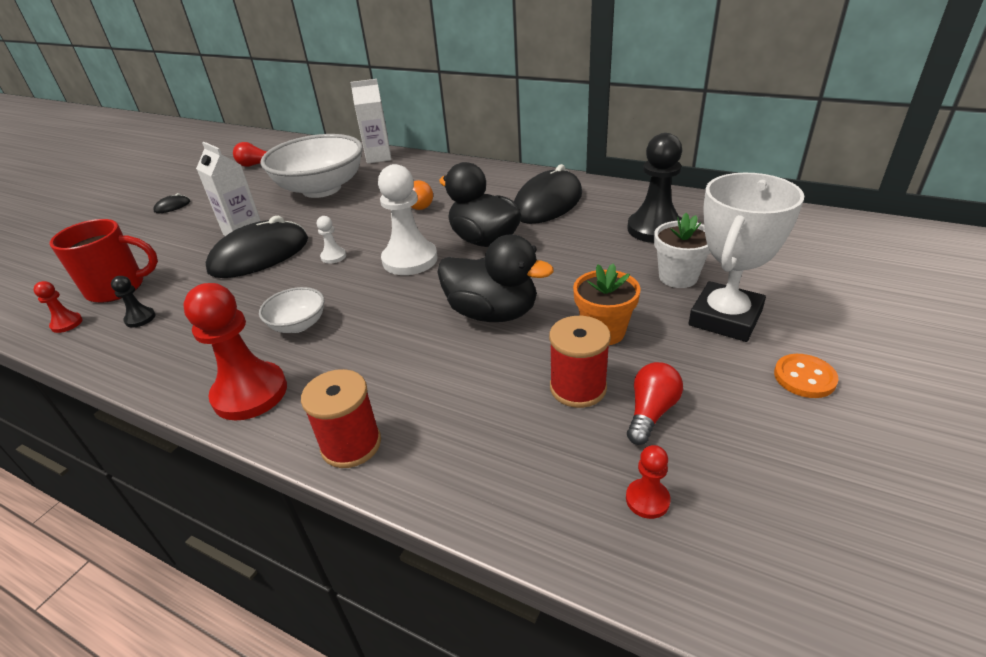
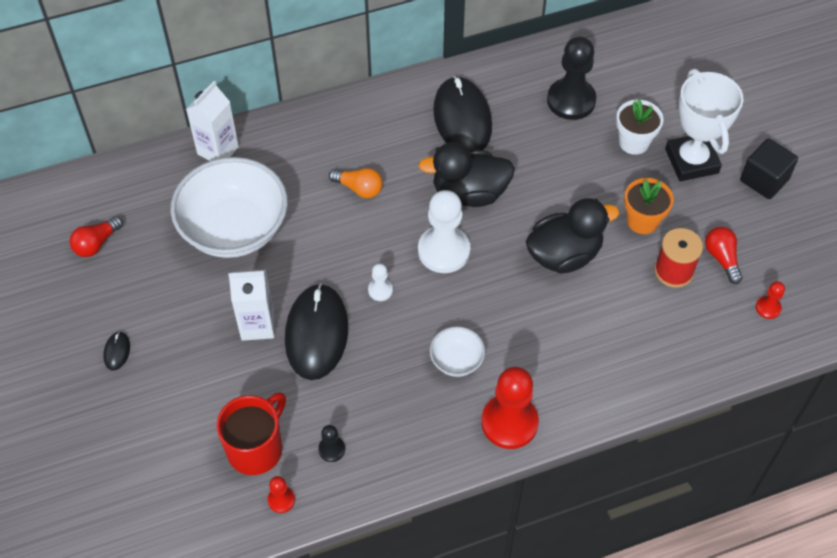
camera: 50 degrees left, 20 degrees up
(351, 444) = (611, 397): red spool -> none
(804, 377) = (764, 180): orange button -> black cube

